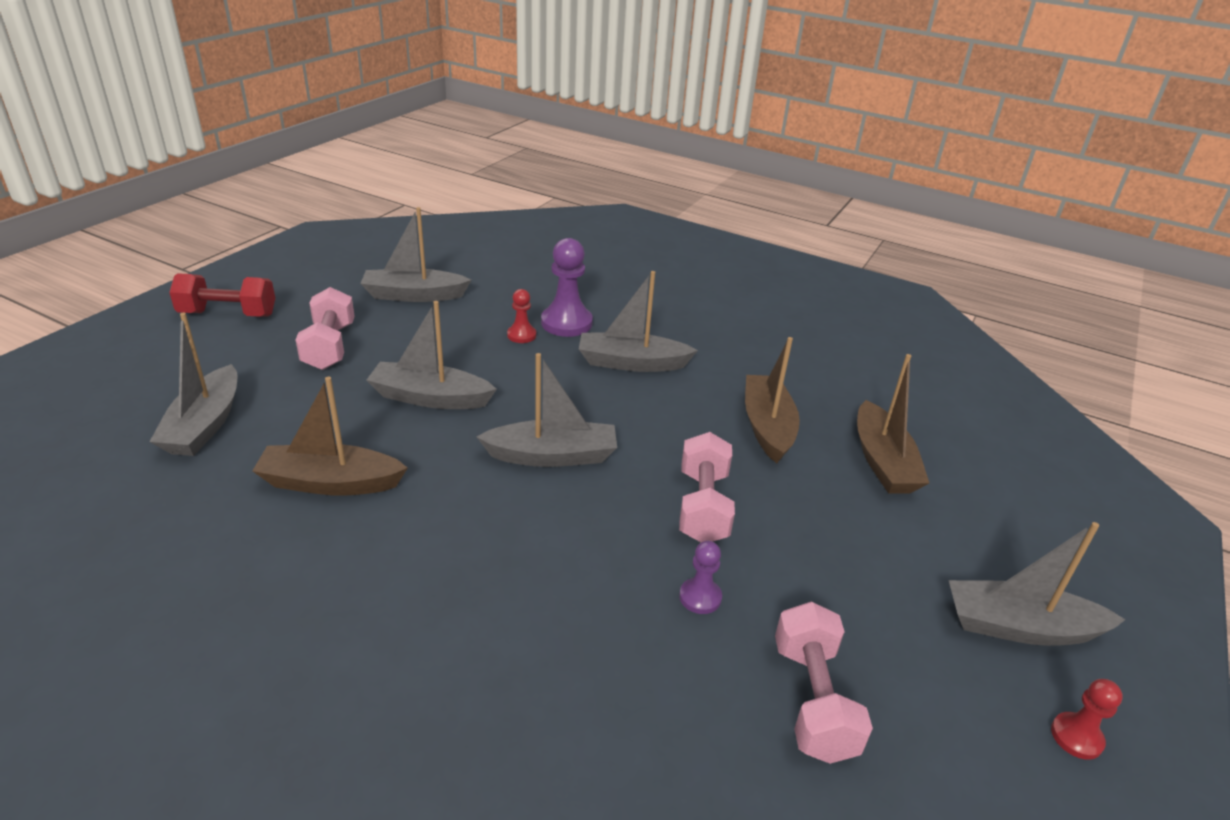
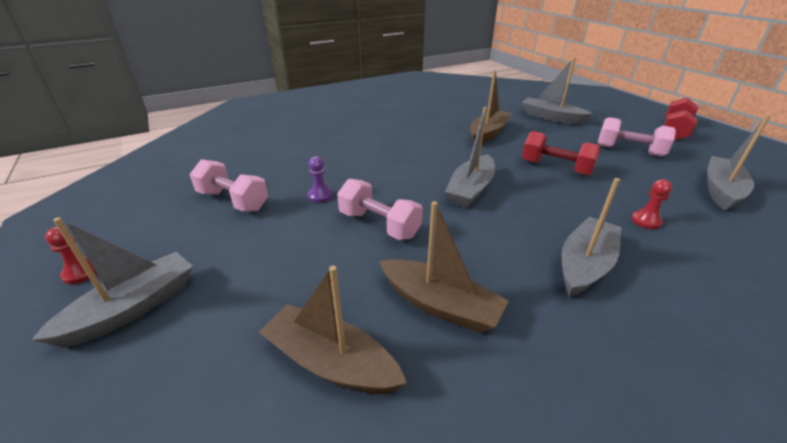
camera: 125 degrees right, 0 degrees up
(430, 398) = (556, 167): grey boat -> red dumbbell
(566, 323) = (673, 252): purple pawn -> none

